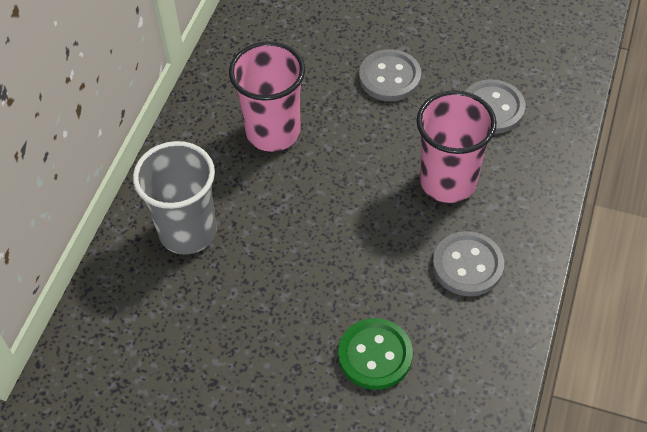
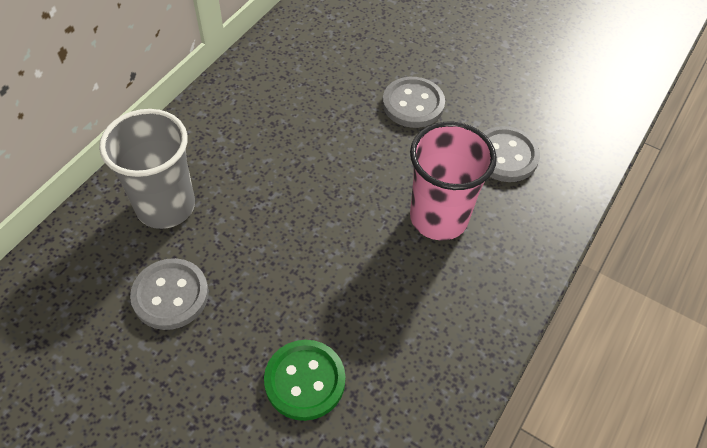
camera: 10 degrees right, 0 degrees up
(273, 132) = (283, 130): pink cup -> none
(467, 265) = (432, 308): grey button -> grey button (170, 295)

